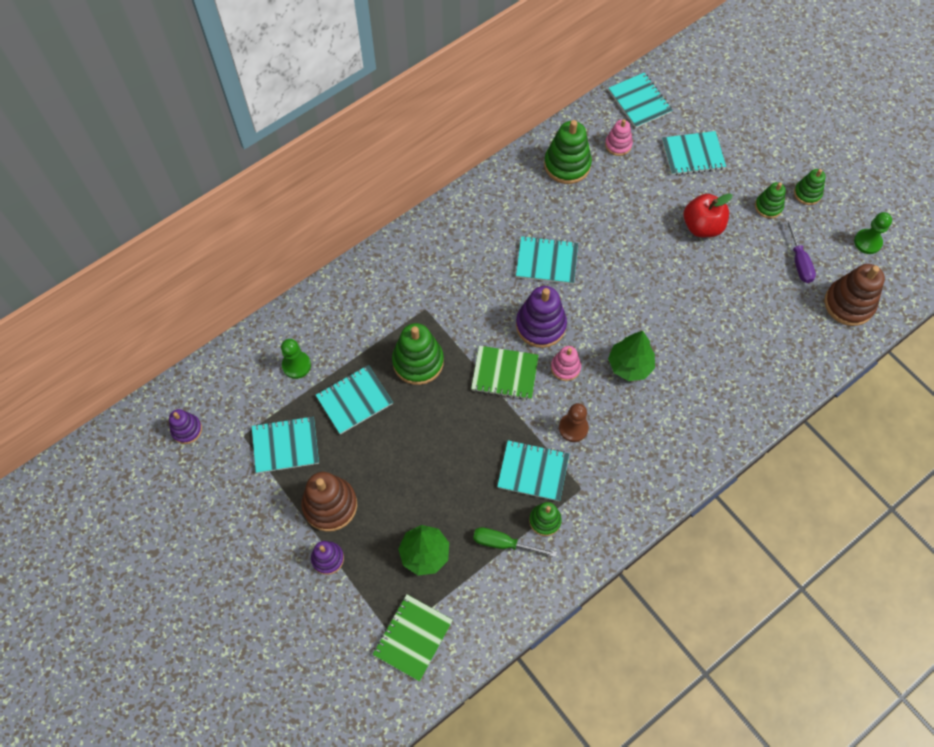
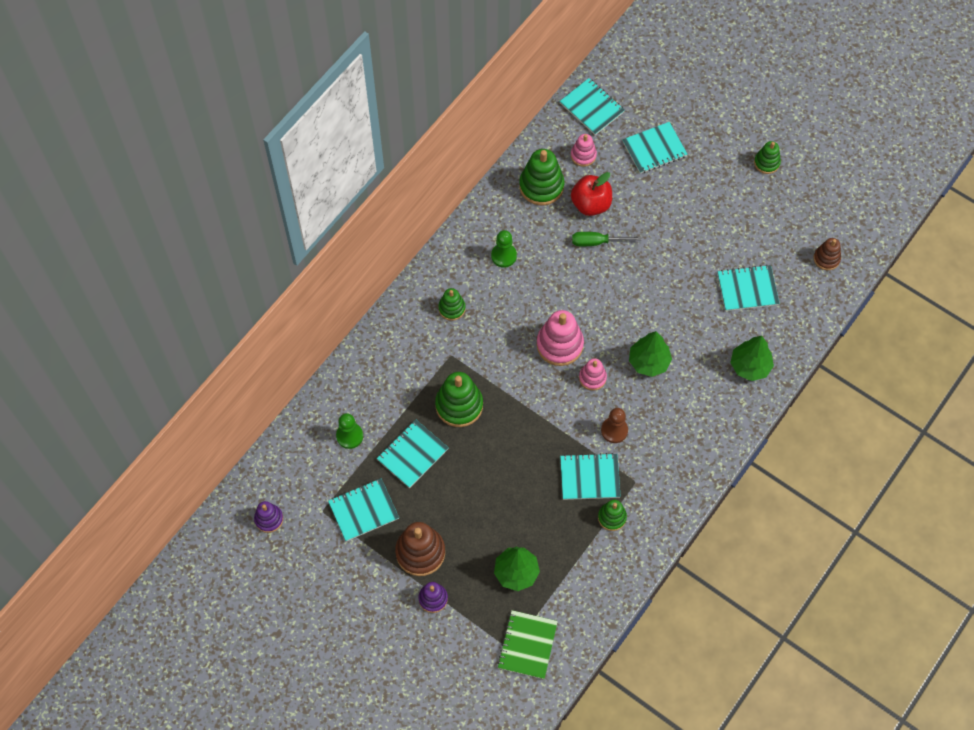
camera: 15 degrees left, 0 degrees up
(504, 373) = (540, 397): green notebook -> none
(504, 543) = (582, 546): green screwdriver -> green screwdriver (597, 242)
(540, 325) = (559, 345): purple stacking toy -> pink stacking toy
(546, 261) = (548, 283): turquoise notebook -> turquoise notebook (747, 289)
(702, 226) = (680, 217): red apple -> red apple (591, 204)
(737, 396) = (750, 366): none -> green tree
(768, 207) = (735, 184): green stacking toy -> green stacking toy (452, 308)
(799, 261) = (774, 229): purple screwdriver -> none
(848, 304) = (826, 258): brown stacking toy -> brown stacking toy, size x0.58
(867, 242) = (830, 196): green pawn -> green pawn (503, 256)

